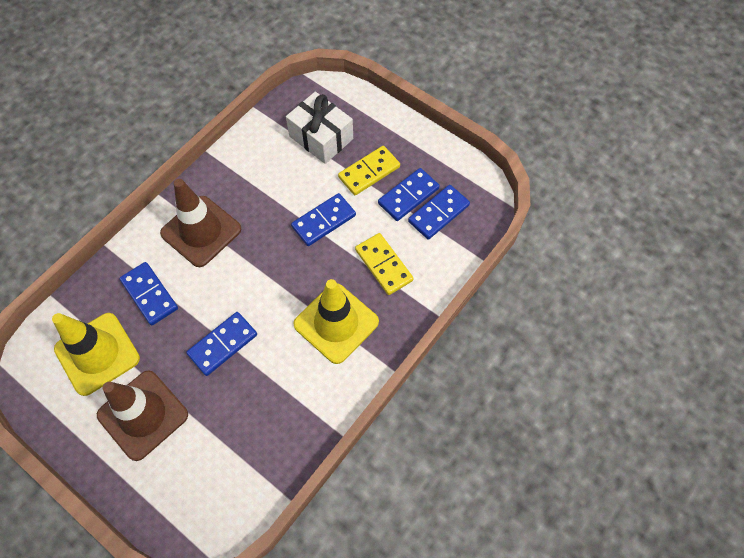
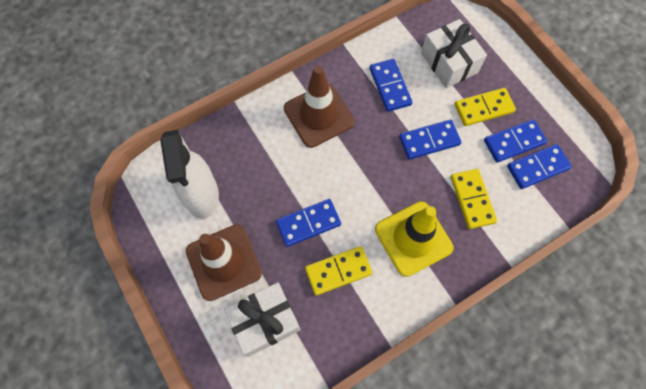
camera: 20 degrees right, 5 degrees up
(97, 353) = (201, 195): yellow traffic cone -> white spray bottle
(150, 294) = (259, 157): blue domino -> blue domino (390, 86)
(206, 460) = (265, 321): none -> white gift
(268, 381) = (338, 271): none -> yellow domino

